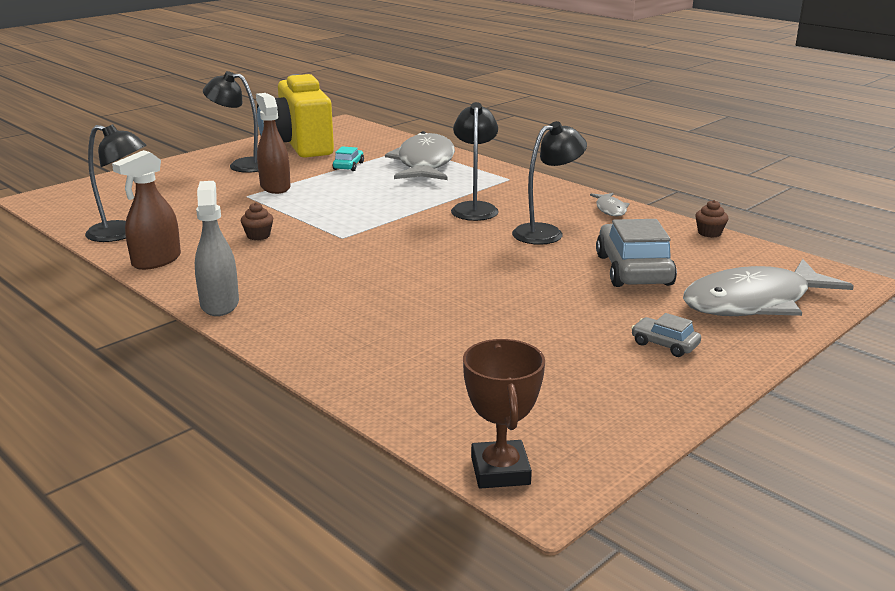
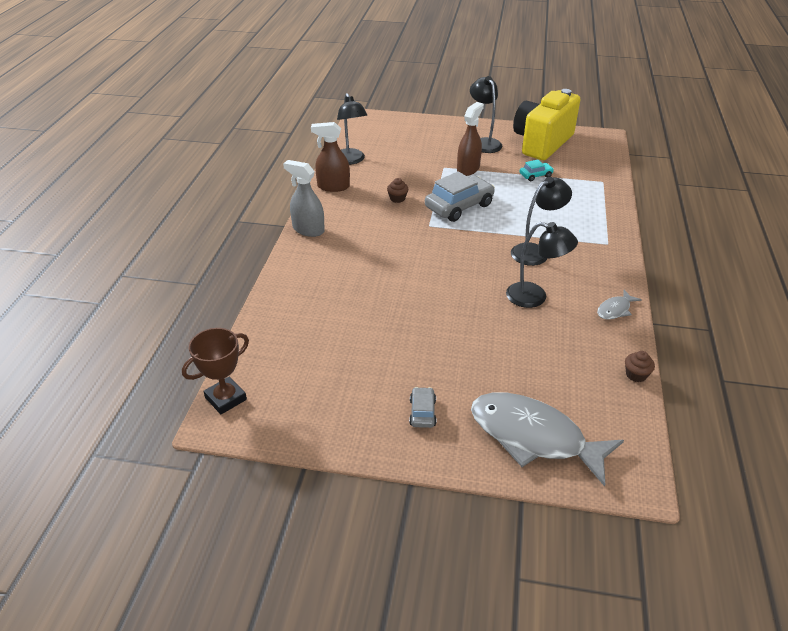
camera: 55 degrees right, 15 degrees up
(219, 304) = (308, 229): grey spray bottle -> grey spray bottle turned 105 degrees counterclockwise
(425, 163) = (583, 199): grey fish -> none
(633, 270) = (520, 359): grey car -> grey car (459, 206)

